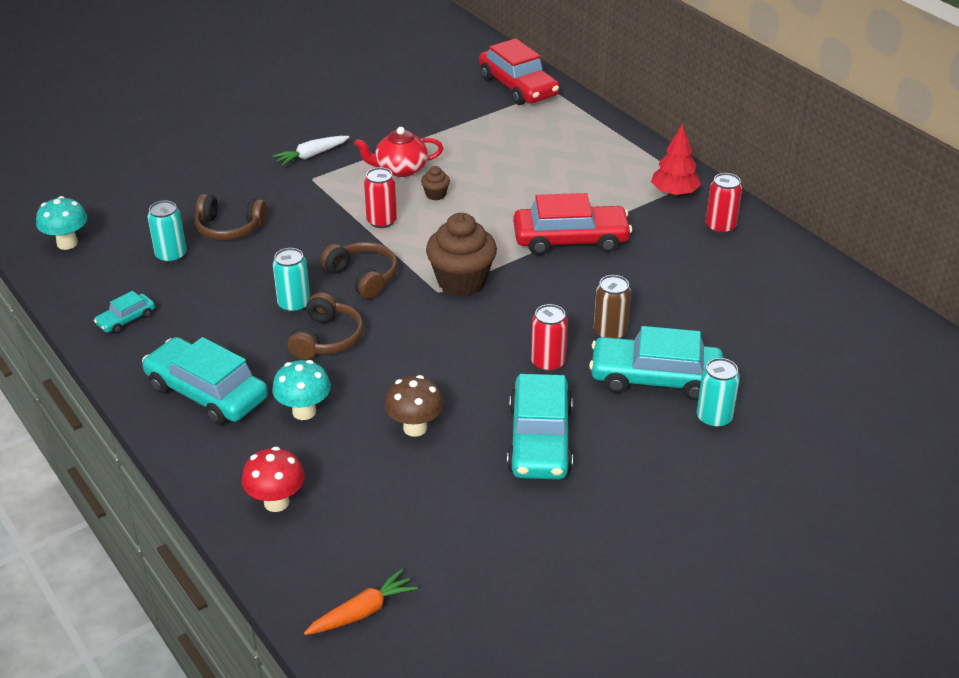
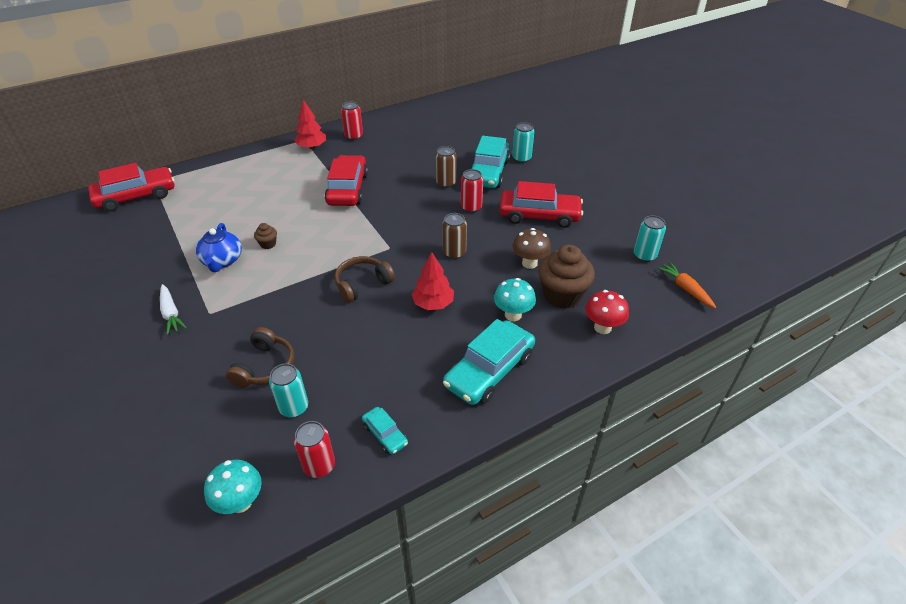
camera: 85 degrees left, 5 degrees up
(294, 304) = (387, 322): turquoise can -> turquoise can (644, 255)
(326, 339) = (433, 303): brown headphones -> red tree
(381, 221) = (292, 273): red can -> red can (319, 465)
(400, 169) = (222, 261): red teapot -> blue teapot
(433, 351) = (454, 253): none -> brown can
(461, 281) = (381, 237): brown cupcake -> brown cupcake (562, 295)
(540, 440) = (539, 215): turquoise car -> red car

